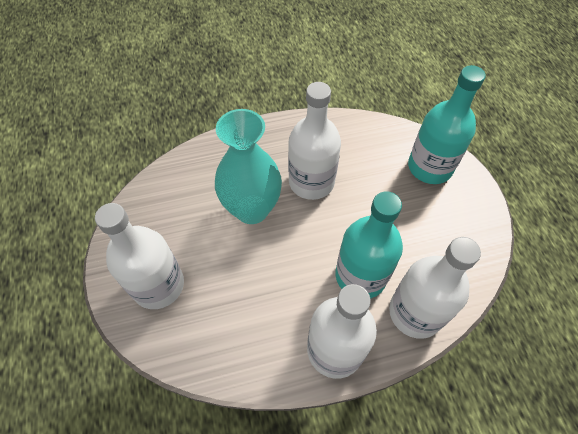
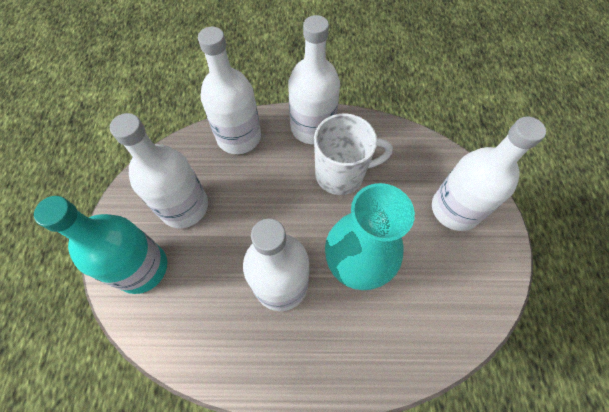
camera: 165 degrees left, 5 degrees up
(284, 294) = (341, 174): none -> white mug
(360, 275) = (270, 174): turquoise bottle -> none
(427, 222) = (184, 206): none -> white bottle

